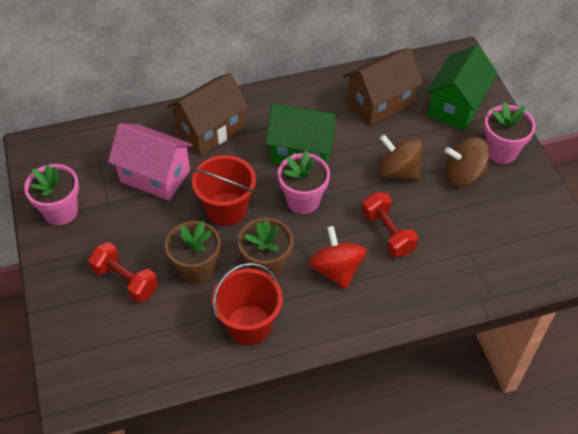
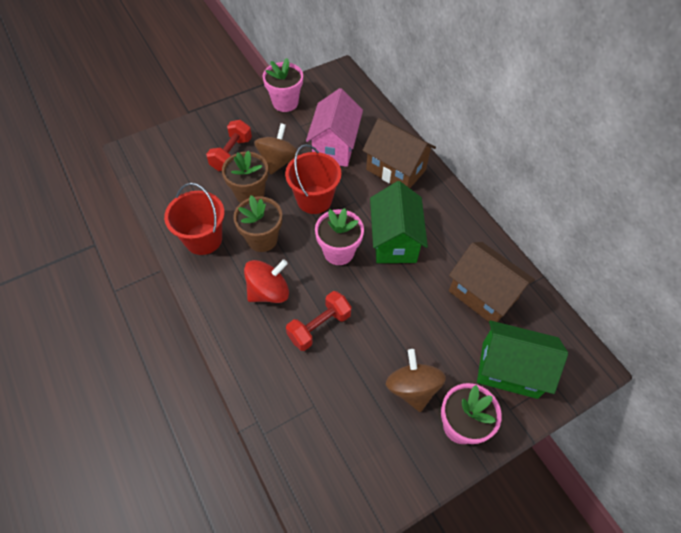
camera: 75 degrees right, 5 degrees up
(397, 171) = (397, 324): brown spinning top -> brown spinning top (278, 161)

